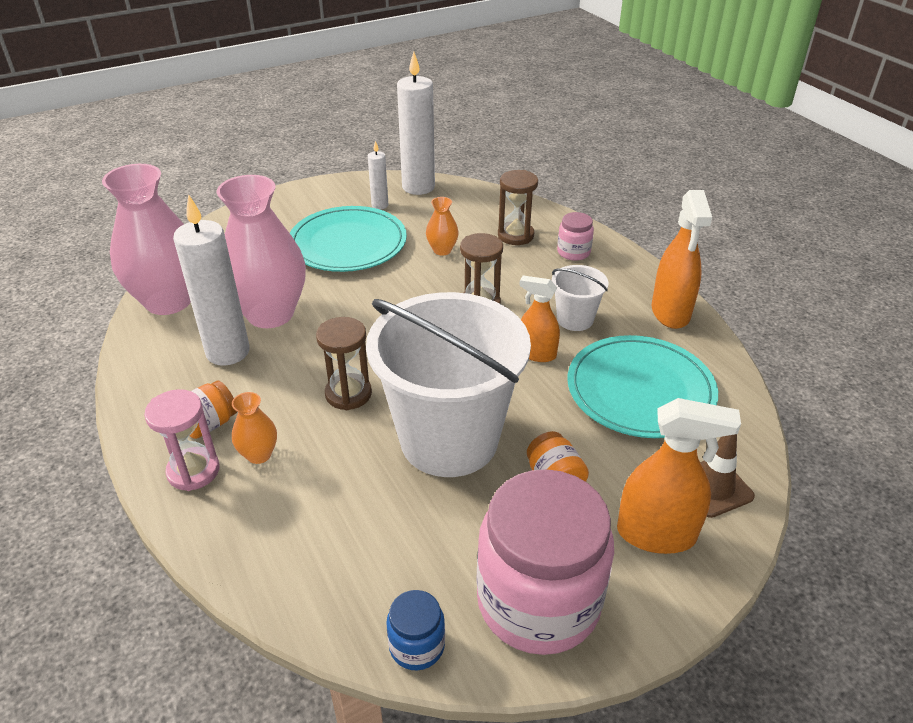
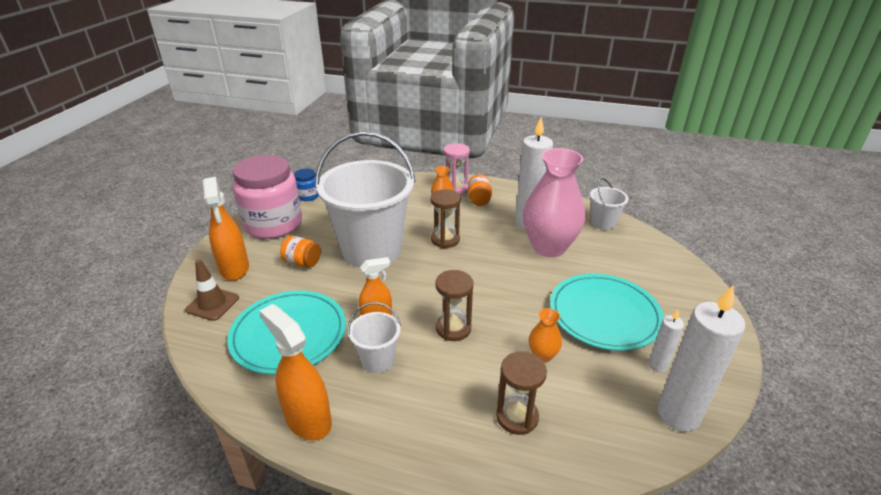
camera: 135 degrees right, 5 degrees down
(168, 301) = (603, 223): pink vase -> white bucket
(573, 252) = (448, 434): pink jar -> none
(656, 534) = (234, 268): orange spray bottle -> orange spray bottle turned 75 degrees counterclockwise

